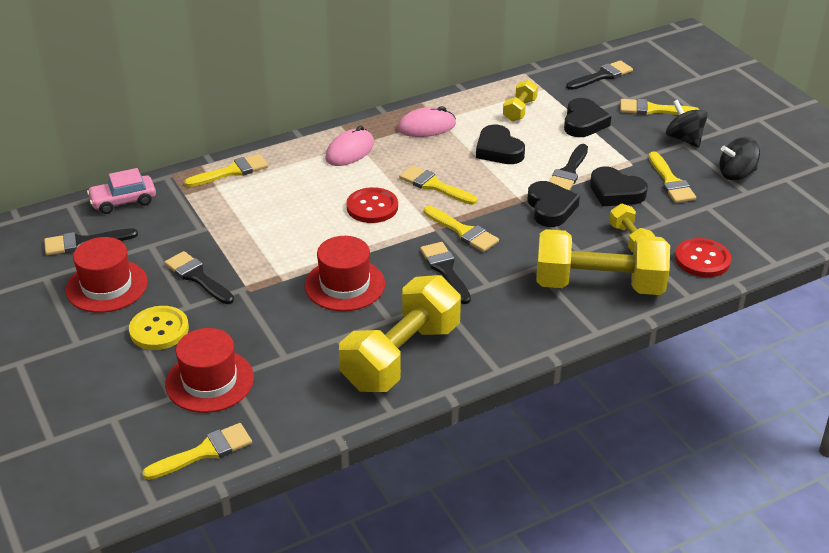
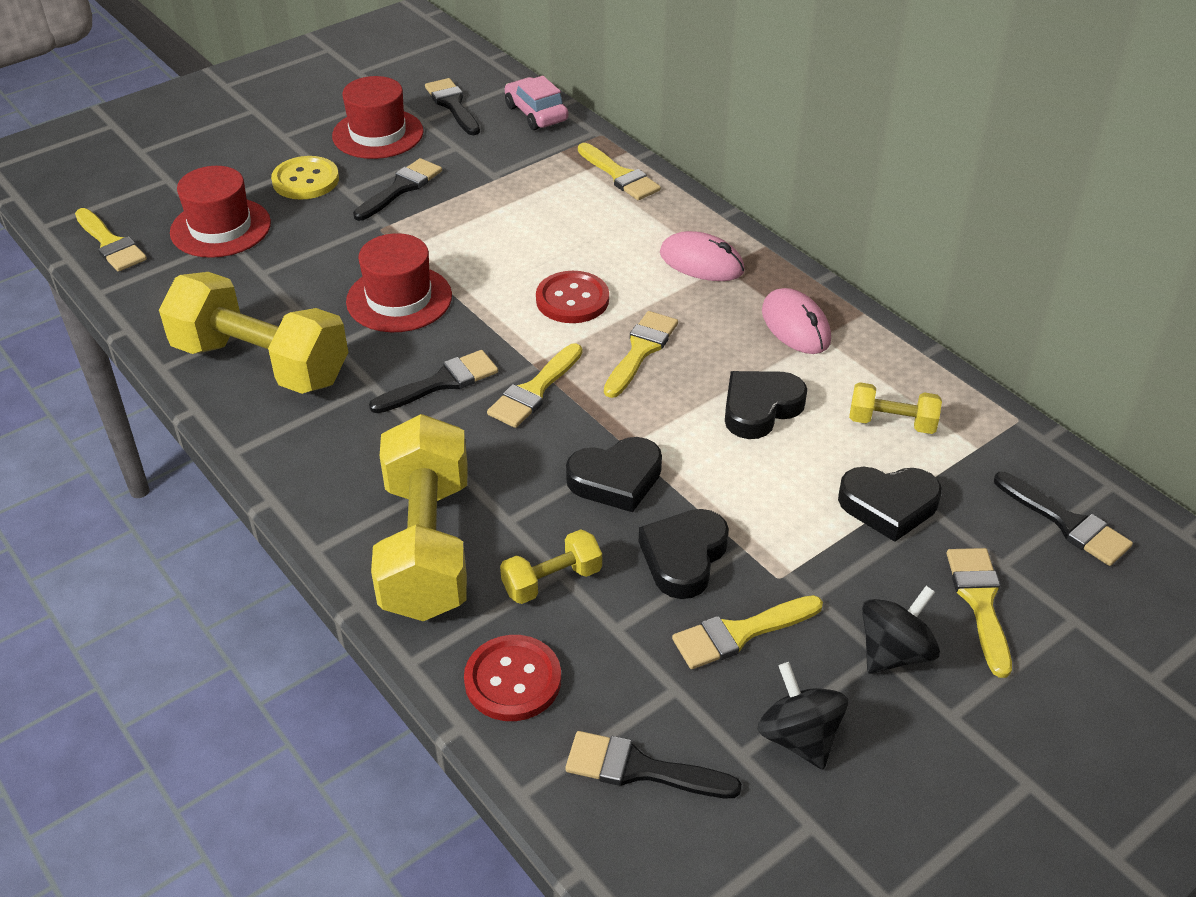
camera: 80 degrees right, 5 degrees up
(568, 172) = (725, 495): black brush -> black brush (640, 769)

